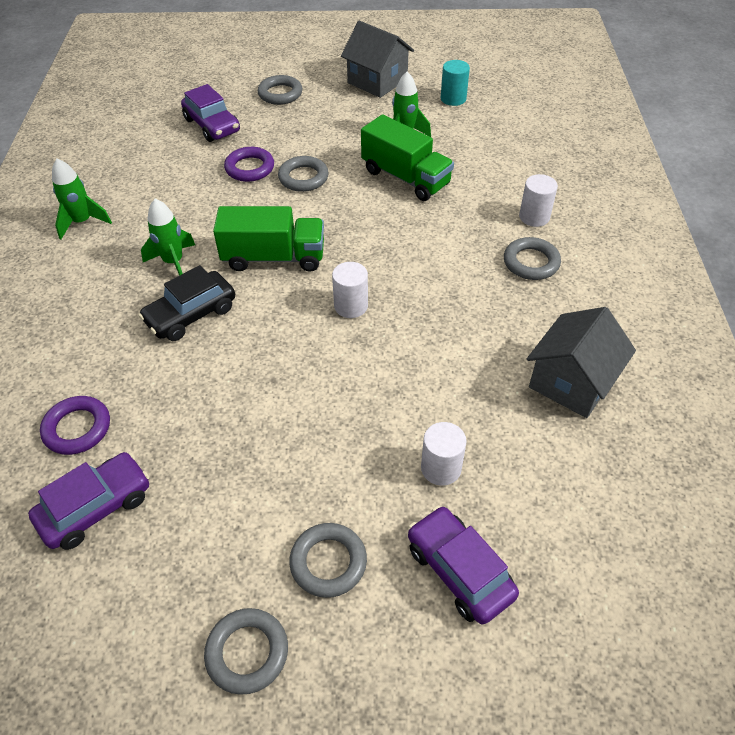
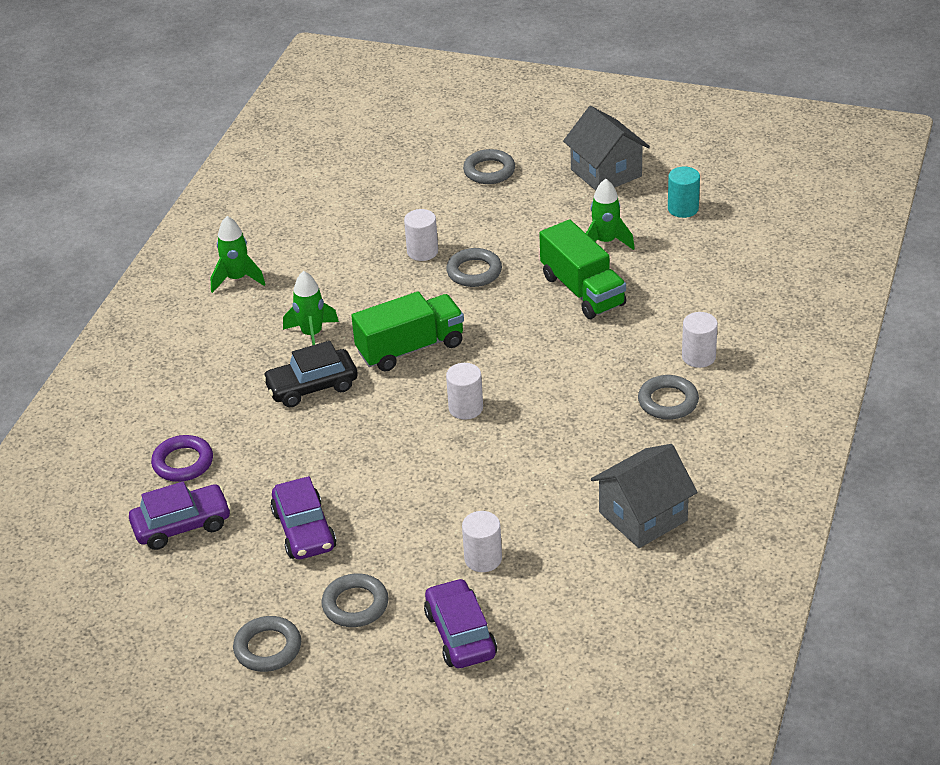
camera: 20 degrees right, 10 degrees down
(212, 125) = (401, 197): purple car -> purple car (304, 530)
(250, 168) = (422, 251): purple ring -> white cylinder
(274, 257) = (410, 348): green truck -> green truck turned 45 degrees counterclockwise

